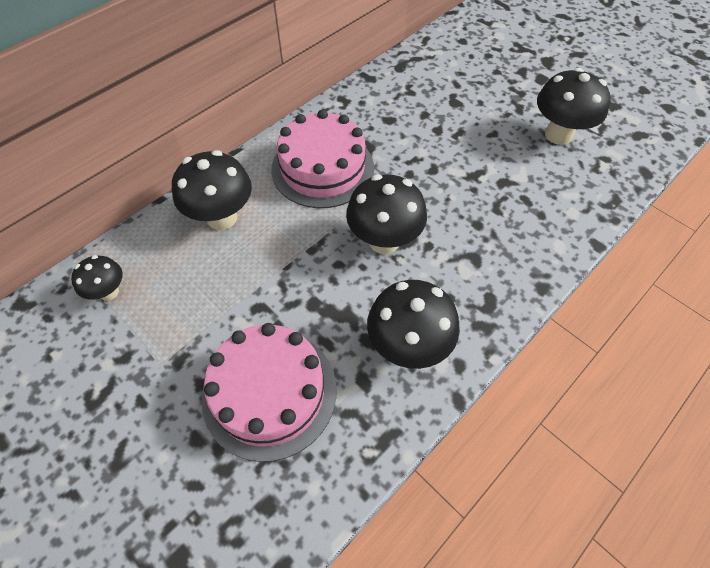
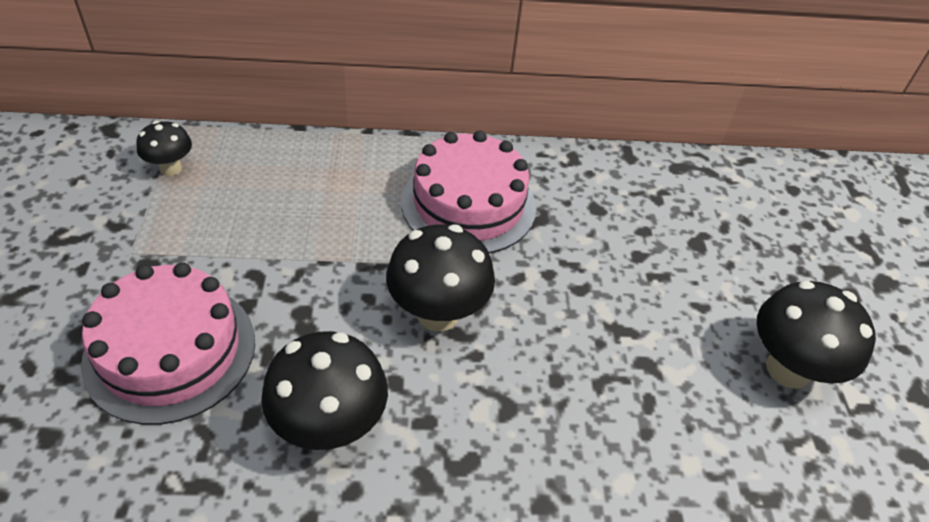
camera: 40 degrees right, 10 degrees down
(222, 218) = (326, 178): black mushroom -> none

